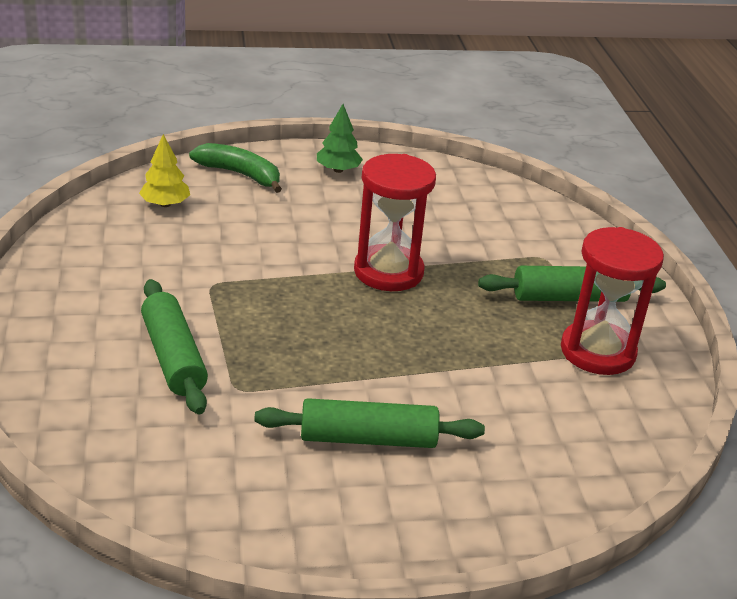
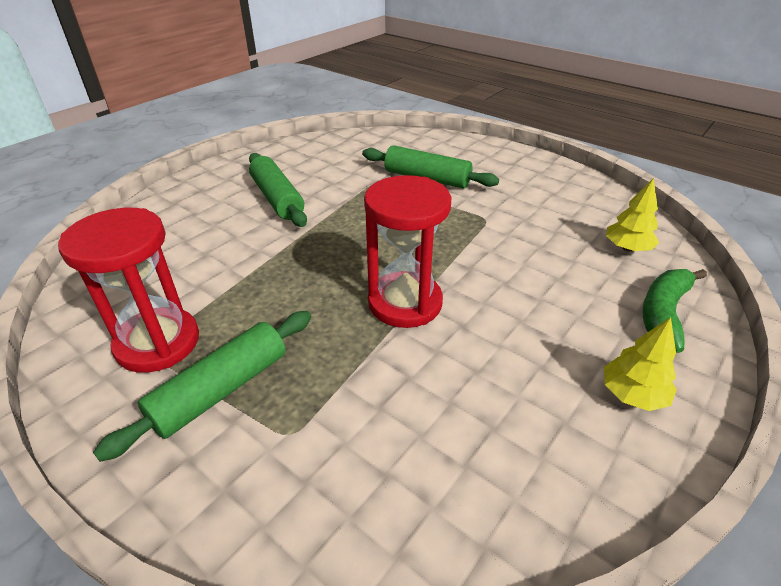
camera: 140 degrees right, 5 degrees up
(240, 174) = (664, 314): green banana -> green banana turned 135 degrees clockwise
(338, 170) = (632, 394): green tree -> yellow tree
(368, 438) = (277, 198): green rolling pin -> green rolling pin turned 75 degrees counterclockwise

